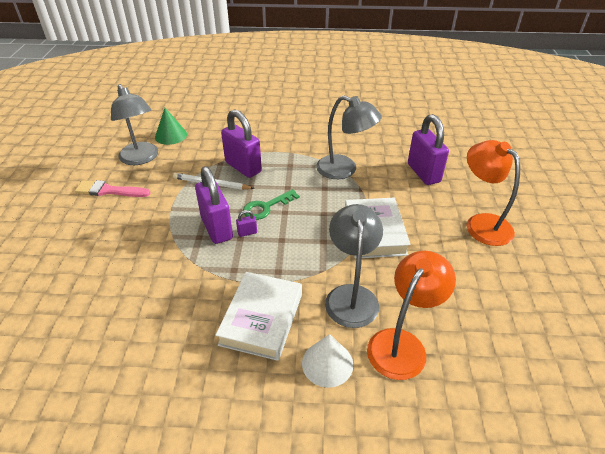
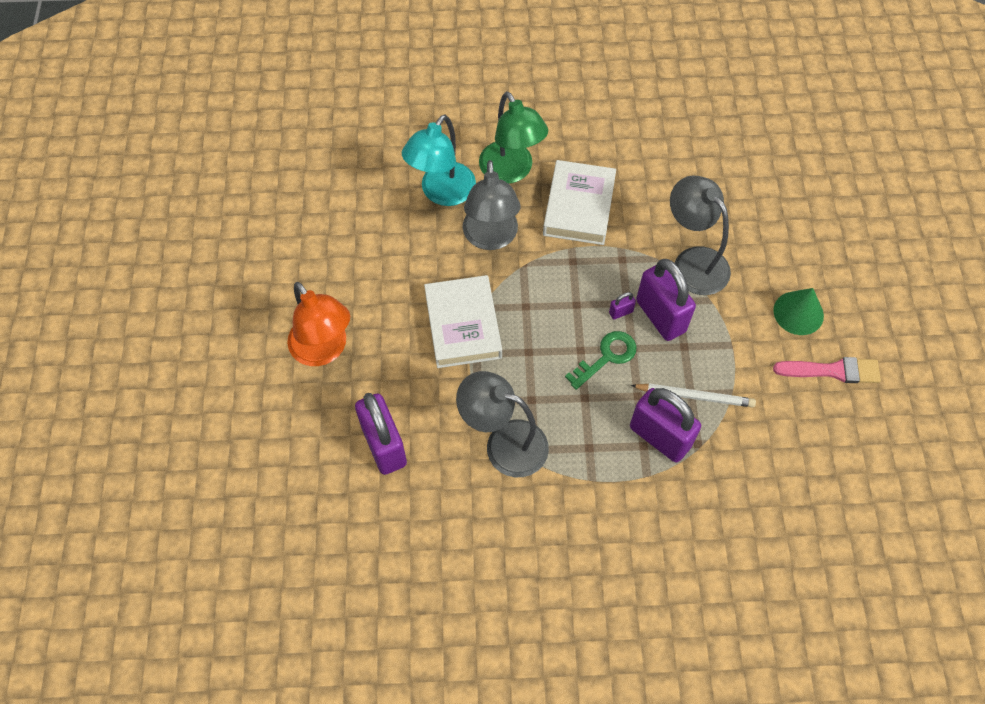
camera: 175 degrees right, 20 degrees up
(141, 158) = (824, 445): grey lamp -> grey lamp (693, 262)
(171, 135) = (806, 511): green cone -> green cone (798, 313)
(327, 363) = (511, 171): white cone -> green lamp
(402, 344) = (442, 193): orange lamp -> turquoise lamp

